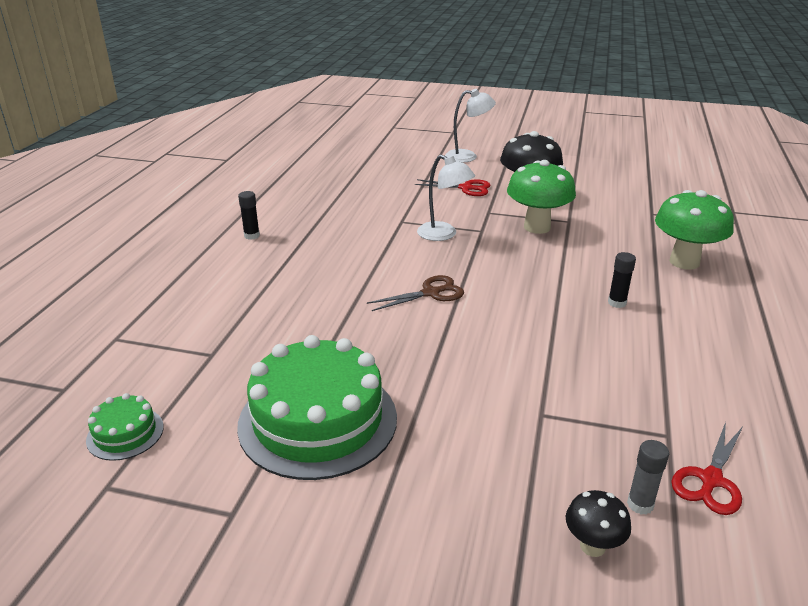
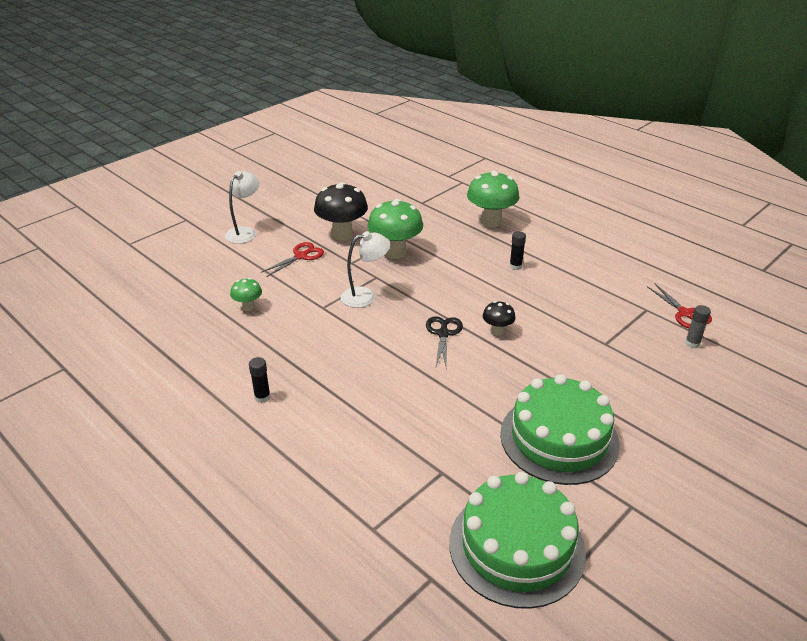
camera: 60 degrees left, 5 degrees up
(125, 433) = (516, 546): green cake -> green cake, size x2.20
(364, 192) = (248, 307): none -> green mushroom
(431, 293) = (443, 334): brown scissors -> black scissors
(592, 546) = (714, 372): black mushroom -> black mushroom (497, 331)

